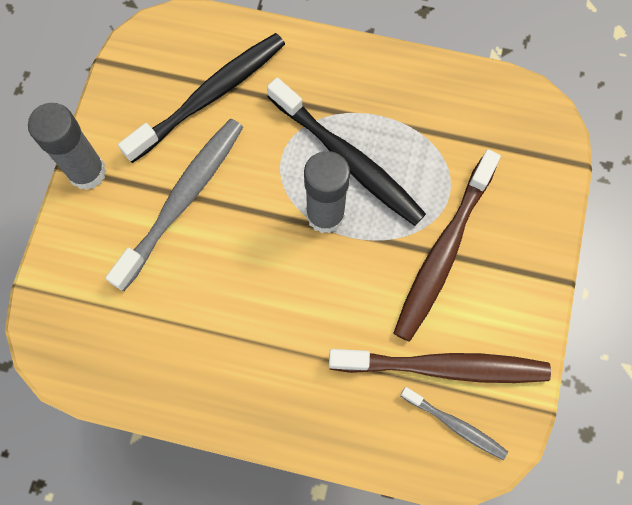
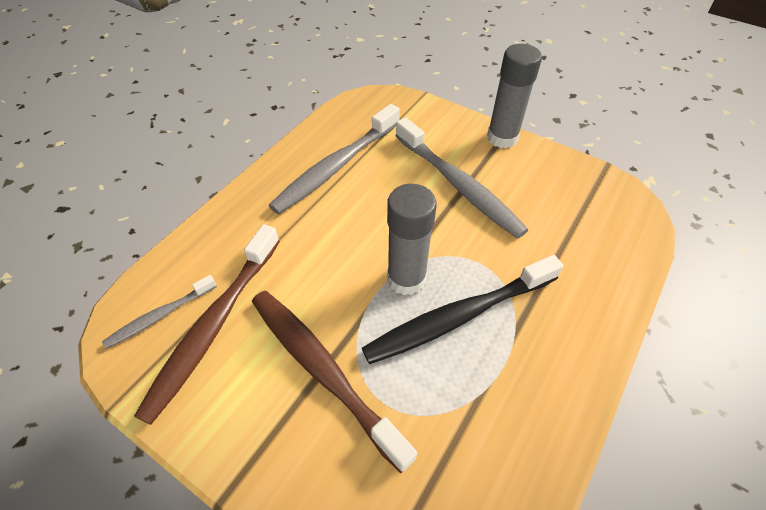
camera: 110 degrees right, 20 degrees down
(196, 343) = (336, 167): none -> grey toothbrush
(210, 96) = (557, 226): black toothbrush -> none

